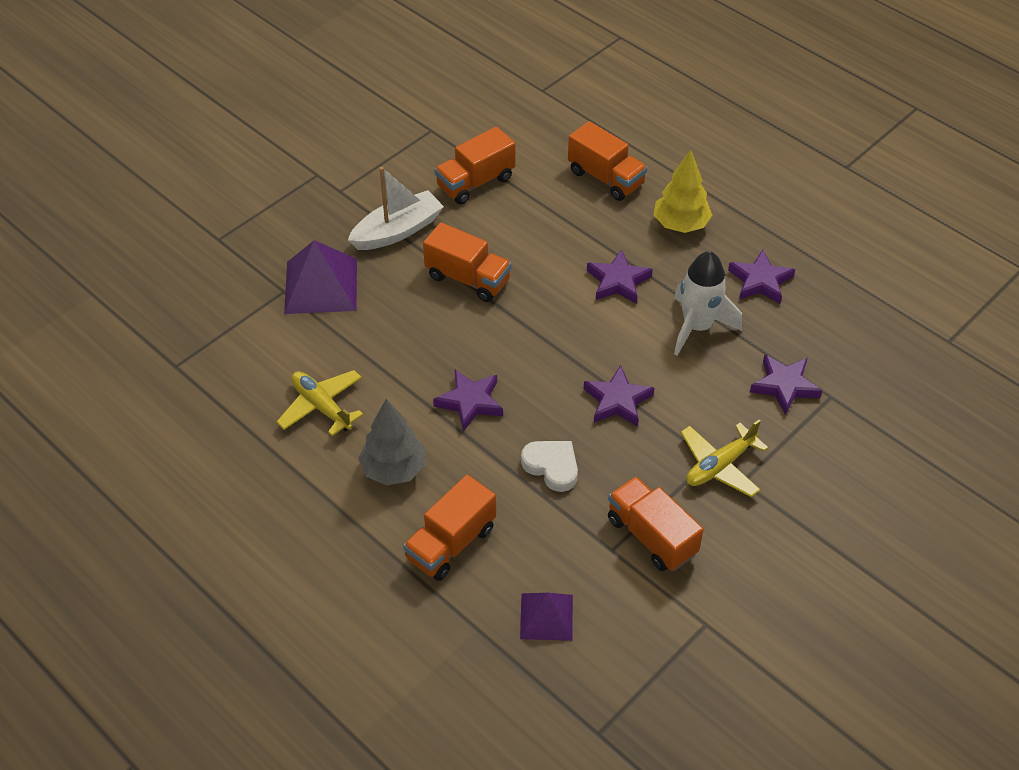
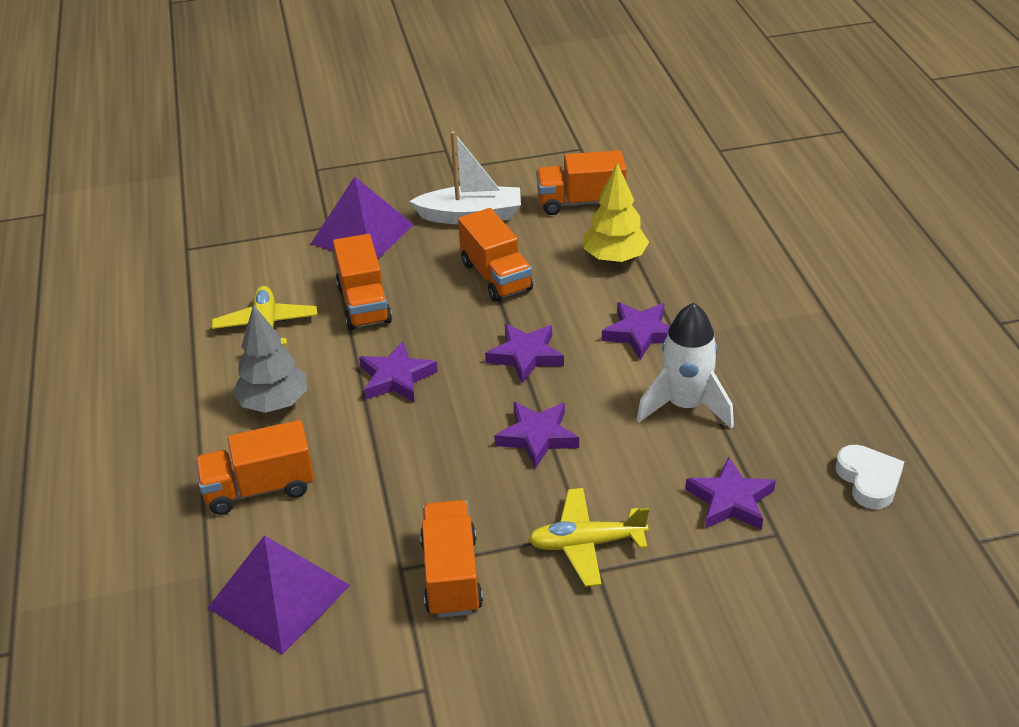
camera: 35 degrees right, 10 degrees down
(546, 616) = (279, 596): purple pyramid -> purple pyramid, size x1.64
(552, 467) = (416, 466): white heart -> white heart (869, 480)
(606, 178) = (713, 242): orange truck -> orange truck (364, 304)
(680, 224) = (754, 308): yellow tree -> yellow tree (614, 258)
(760, 281) = (795, 391): purple star -> purple star (525, 356)

